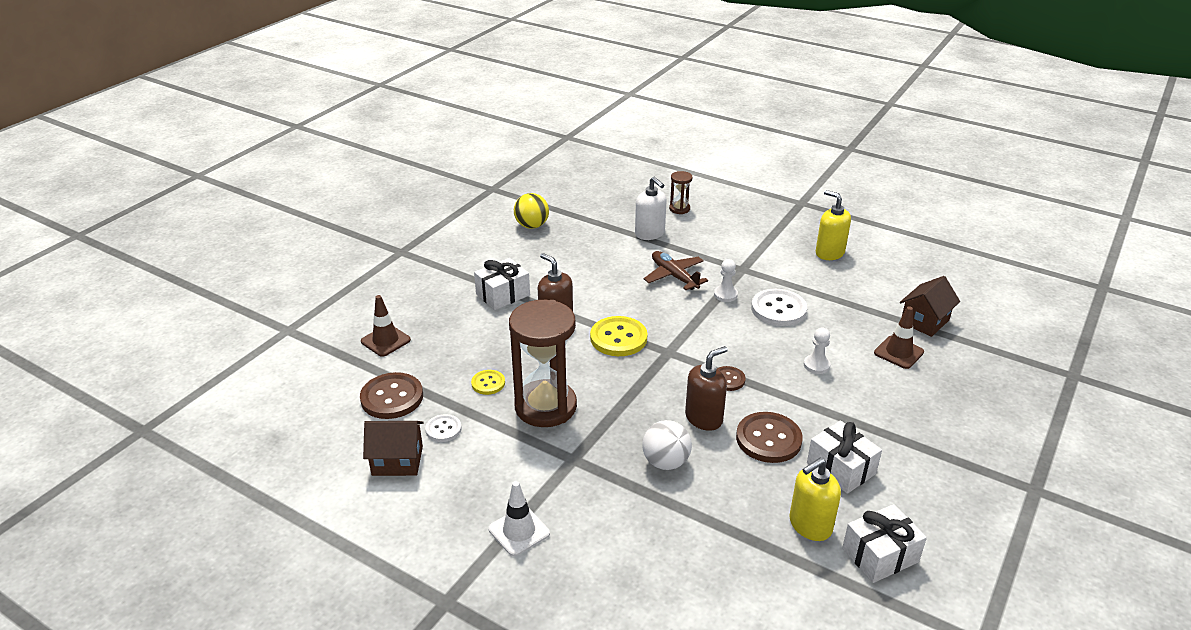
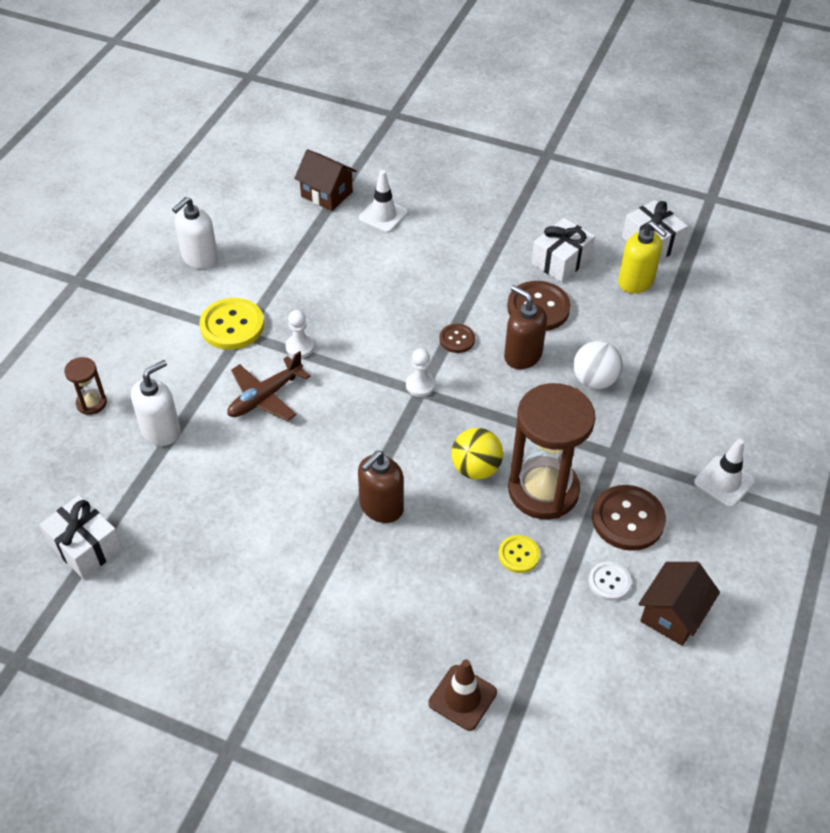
camera: 100 degrees left, 15 degrees up
(392, 397) = (572, 653): brown button -> brown button (628, 519)
(397, 461) = (673, 614): brown house -> brown house turned 45 degrees clockwise
(503, 294) = (331, 578): white gift -> white gift (85, 546)
(532, 226) = (142, 577): yellow ball -> yellow ball (475, 468)
(618, 338) = (404, 439): yellow button -> yellow button (232, 325)
(778, 309) = (323, 301): white button -> none
(816, 365) = (417, 273): white pawn -> white pawn (420, 385)
(829, 253) = (199, 258): yellow soap dispenser -> white soap dispenser
(898, 352) = (383, 215): brown traffic cone -> white traffic cone

